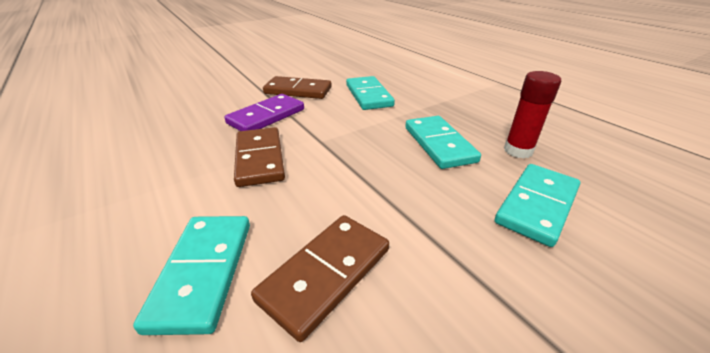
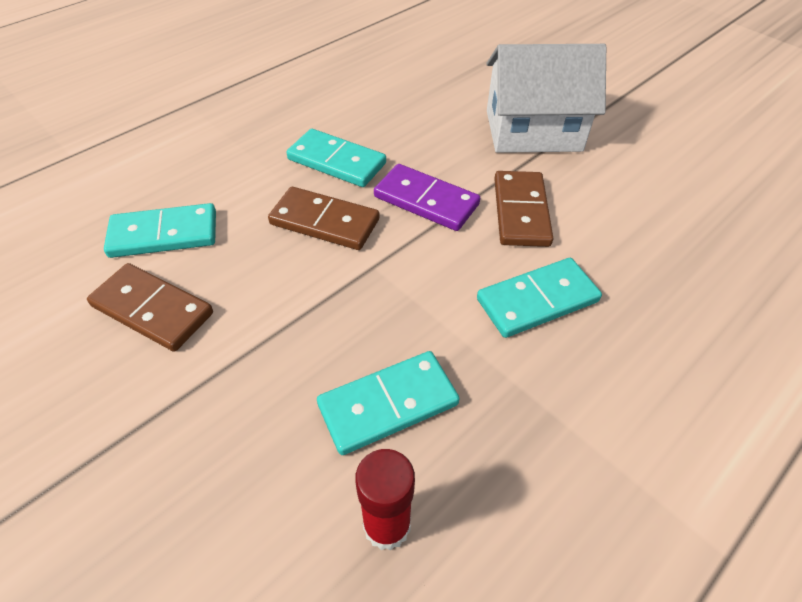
camera: 80 degrees right, 15 degrees up
(227, 78) = (533, 130): none -> white house
(260, 159) = (324, 222): brown domino -> brown domino turned 45 degrees clockwise
(537, 205) = (242, 519): turquoise domino -> turquoise domino (336, 161)

